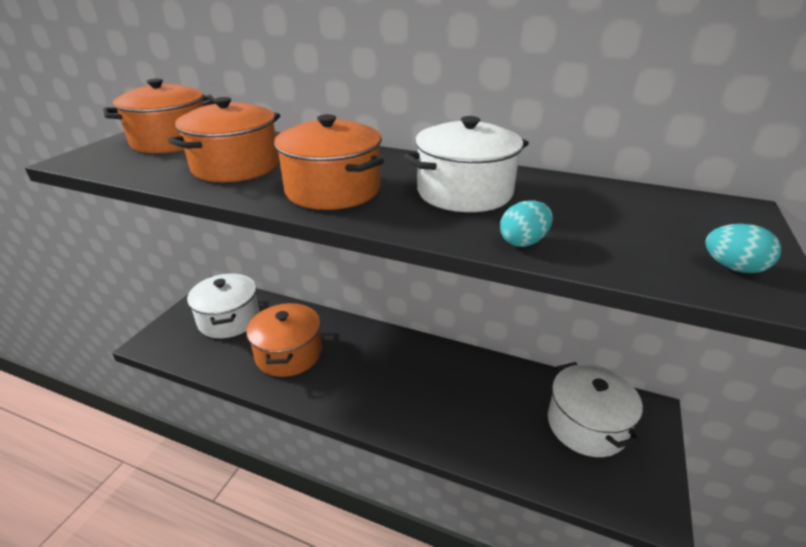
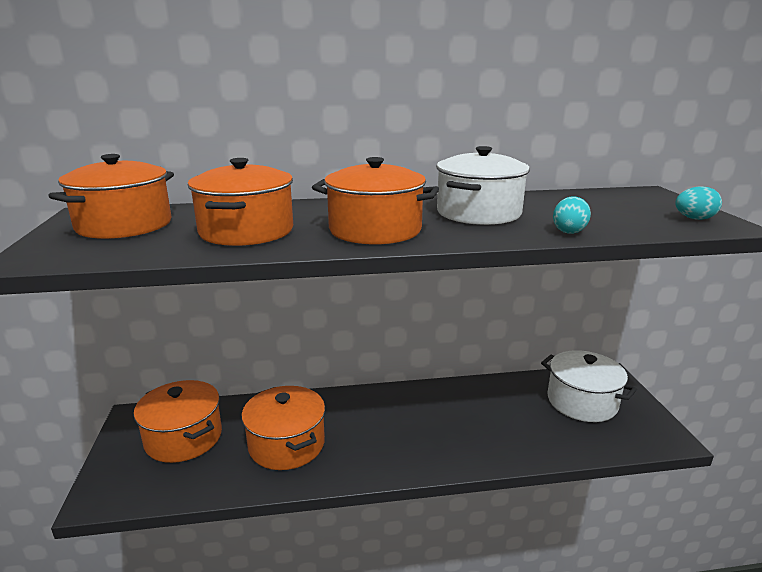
camera: 30 degrees left, 10 degrees down
(229, 319) = (183, 438): white pot -> orange pot

